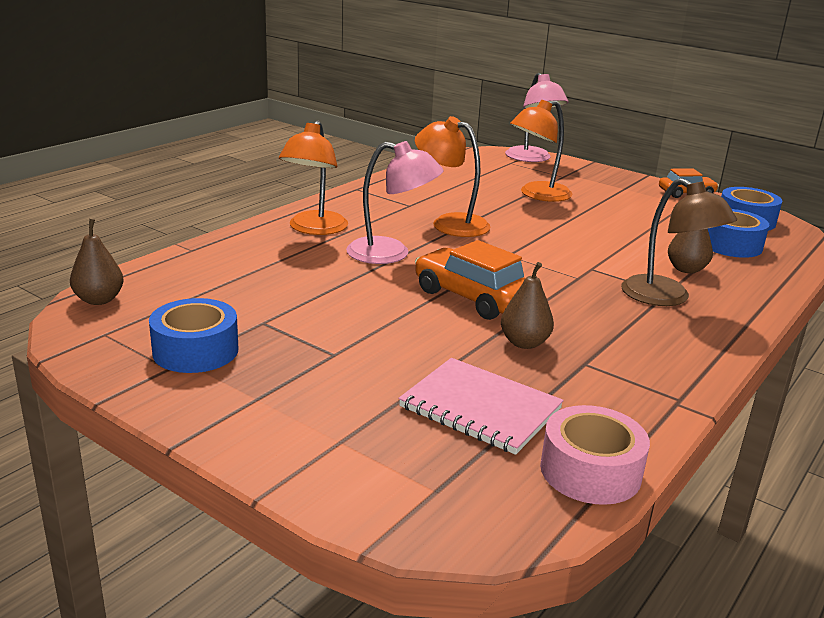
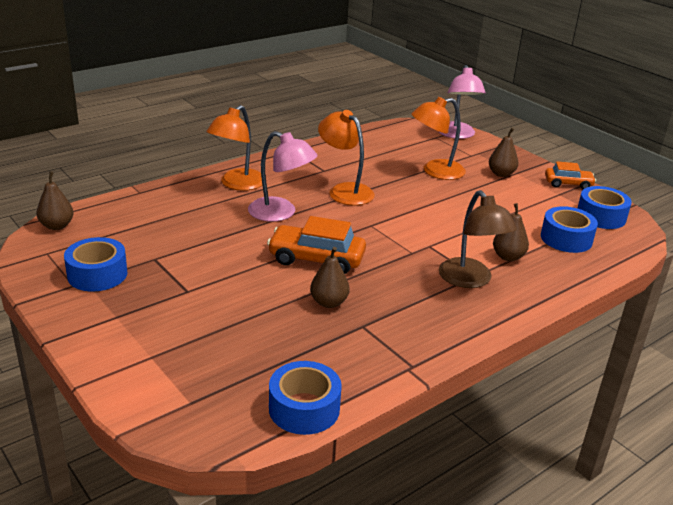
camera: 15 degrees right, 5 degrees up
(472, 297) = (316, 259): orange car -> orange car turned 45 degrees counterclockwise
(480, 408) = (260, 349): pink notebook -> none
(590, 471) = (304, 408): pink tape -> blue tape
(610, 191) = (501, 174): none -> brown pear

